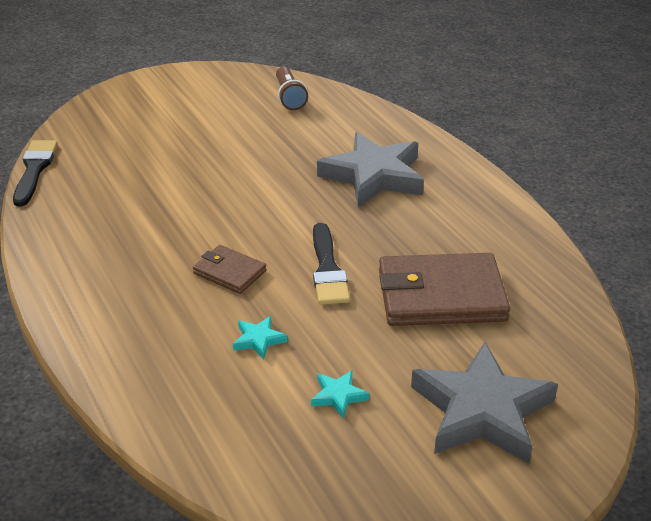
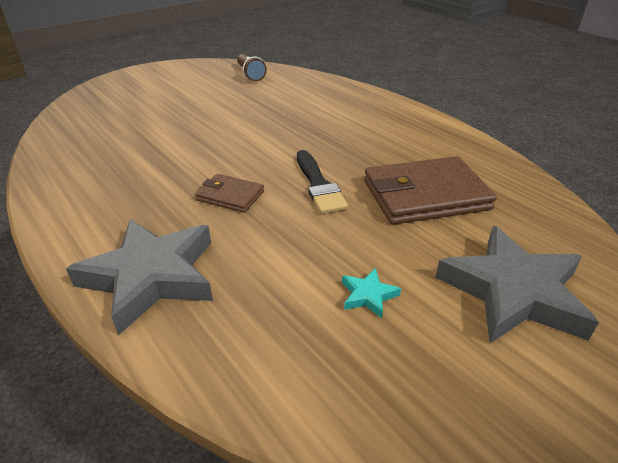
camera: 10 degrees left, 0 degrees up
(34, 169) = (41, 135): black brush -> none
(258, 340) = (272, 251): turquoise star -> none
(374, 176) = (333, 117): grey star -> grey star (151, 277)

